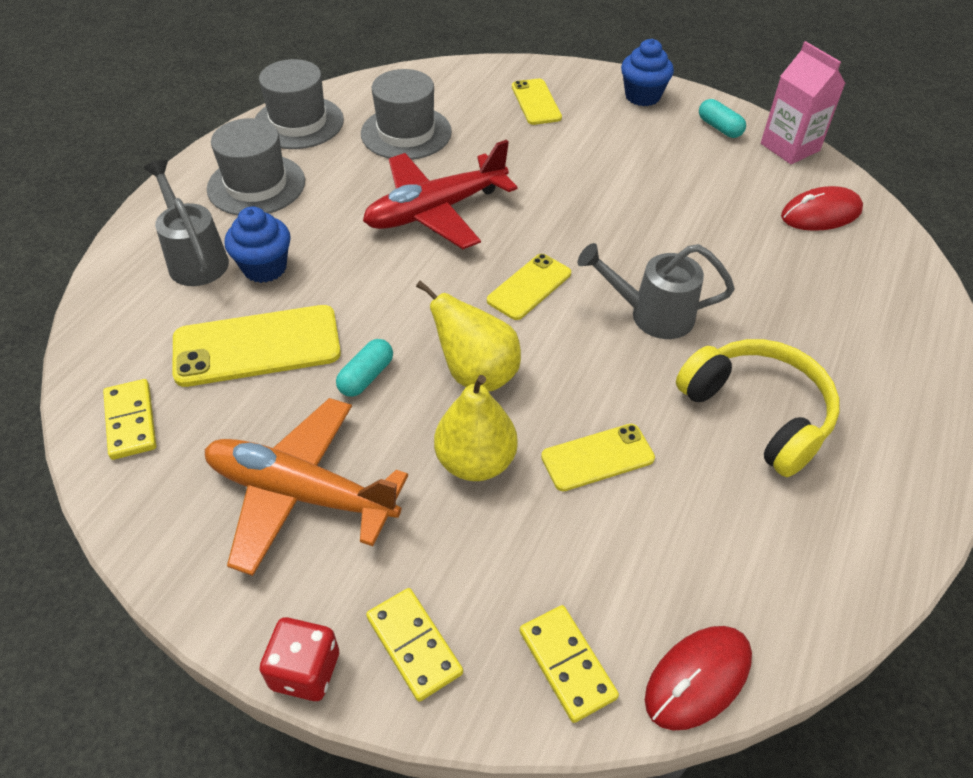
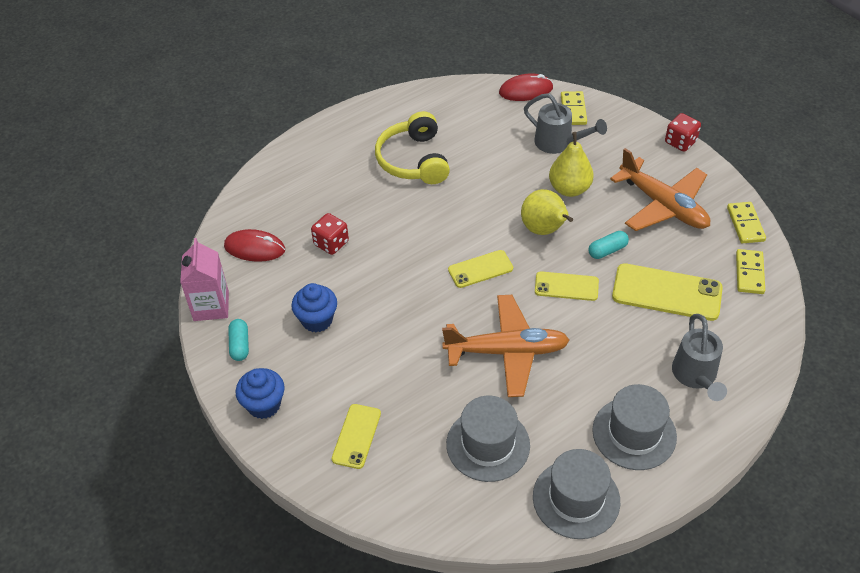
camera: 150 degrees left, 0 degrees up
(265, 268) = (647, 349): blue cupcake -> blue cupcake (317, 320)
(414, 645) = (632, 135): yellow domino -> yellow domino (745, 224)
(435, 211) = (507, 351): red plane -> orange plane
(597, 457) = (508, 170): yellow phone -> yellow phone (566, 286)
(652, 315) = (421, 225): grey watering can -> grey watering can (558, 143)
(741, 250) = (331, 243): none -> red dice

